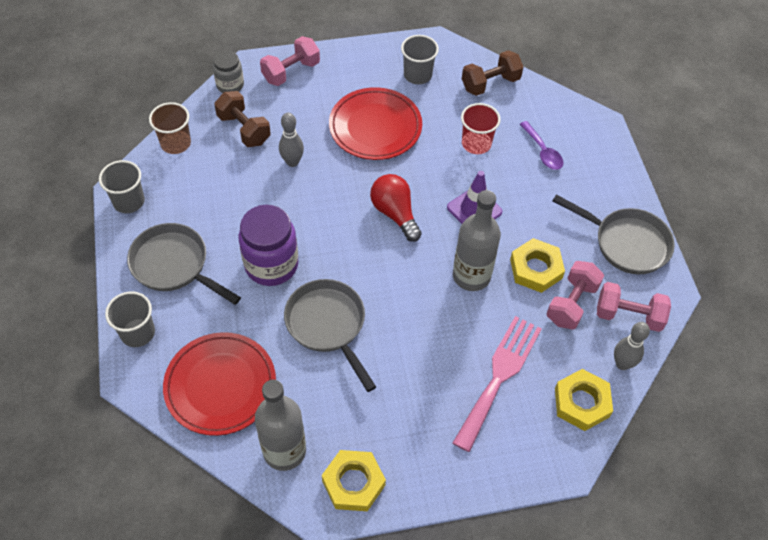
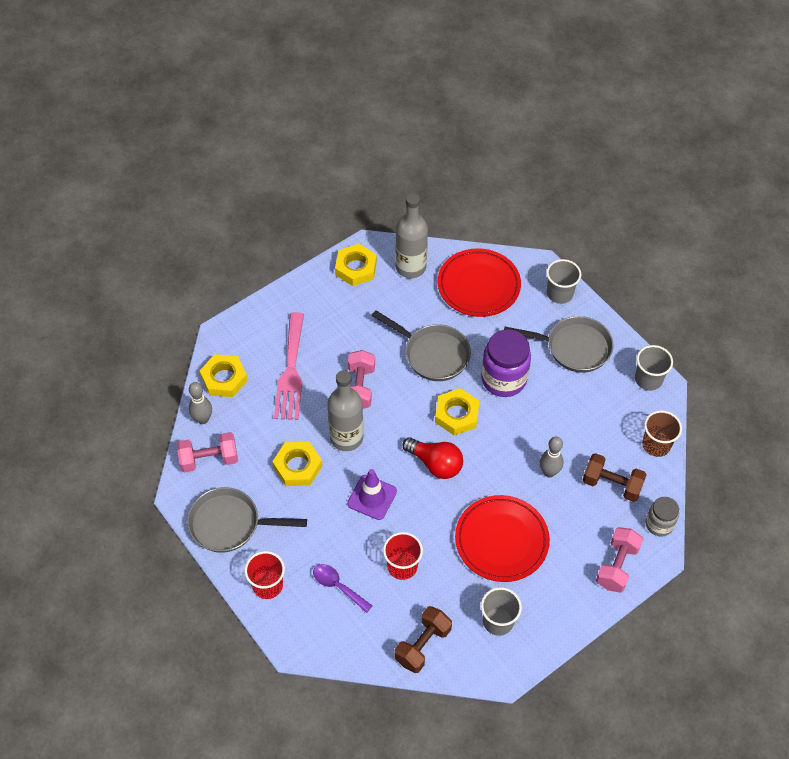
camera: 155 degrees right, 0 degrees up
(344, 250) = (456, 414): none -> yellow nut
(571, 303) = (258, 449): pink dumbbell -> pink dumbbell (360, 387)
(608, 177) = (267, 585): none -> red cup

